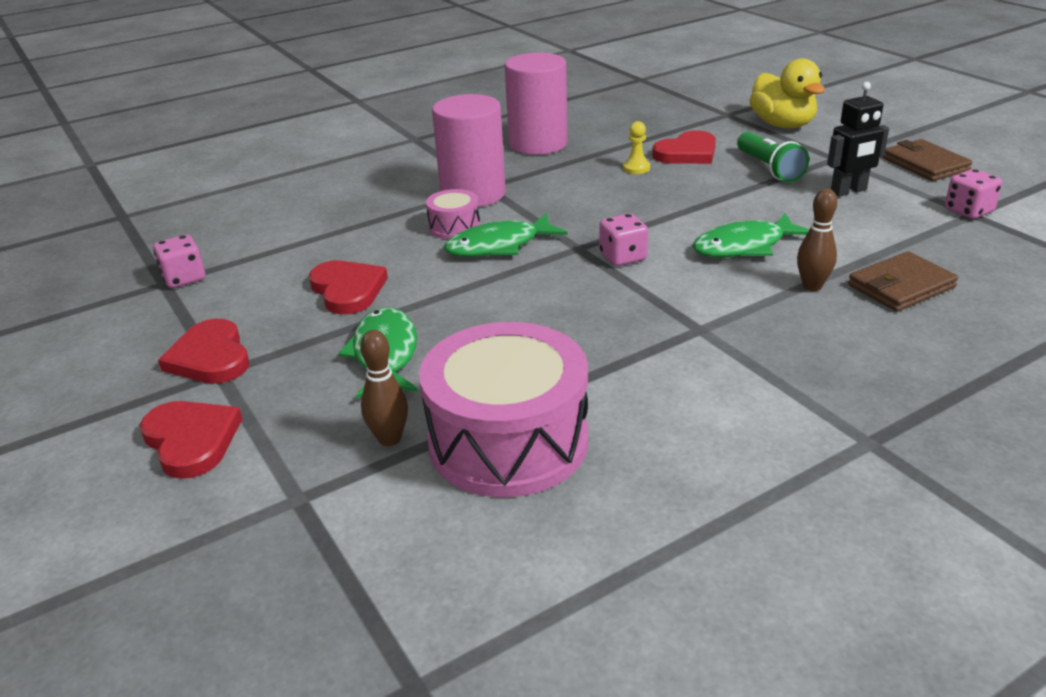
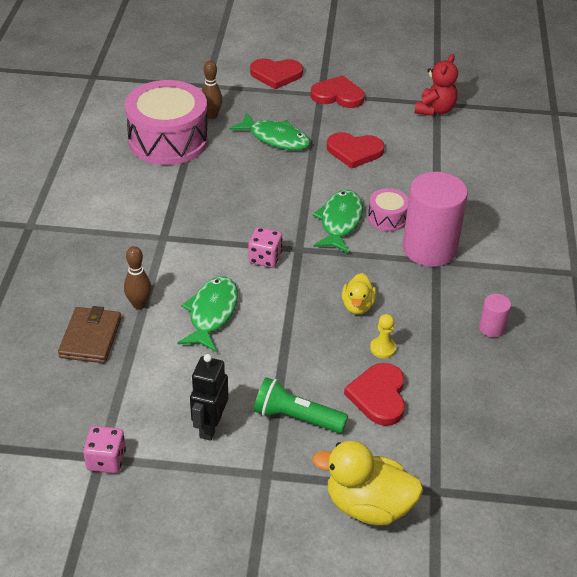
camera: 125 degrees right, 10 degrees up
(184, 278) = (435, 110): pink dice -> red teddy bear
(538, 144) = (491, 328): pink cylinder -> pink cylinder, size x0.44
(606, 193) = (357, 306): none -> yellow duck
(925, 164) = (189, 517): brown wallet -> none

